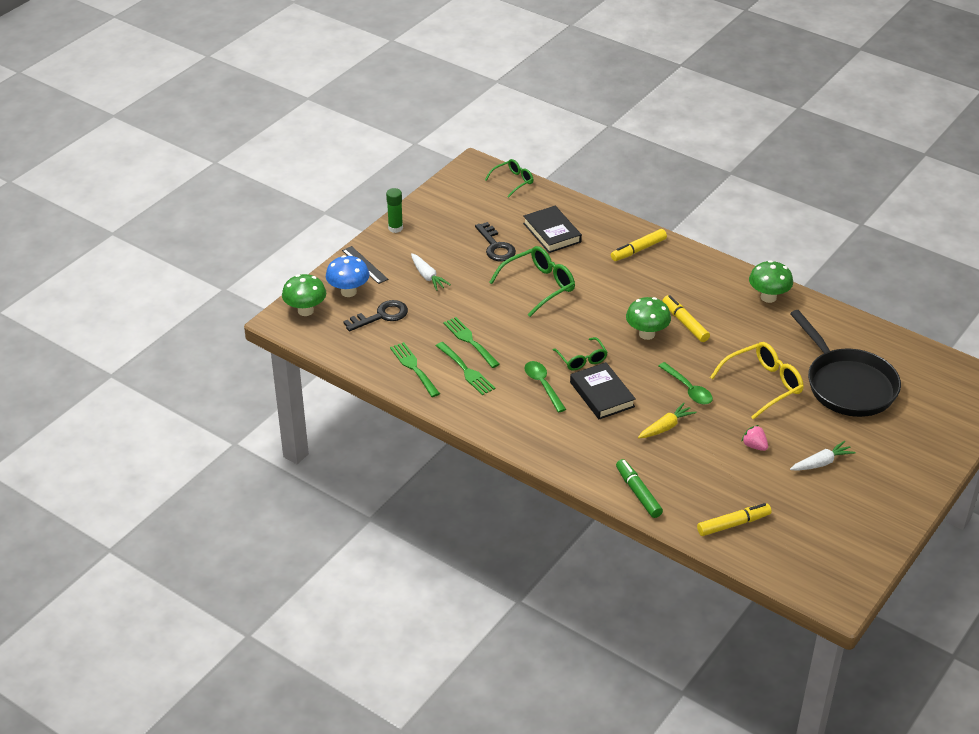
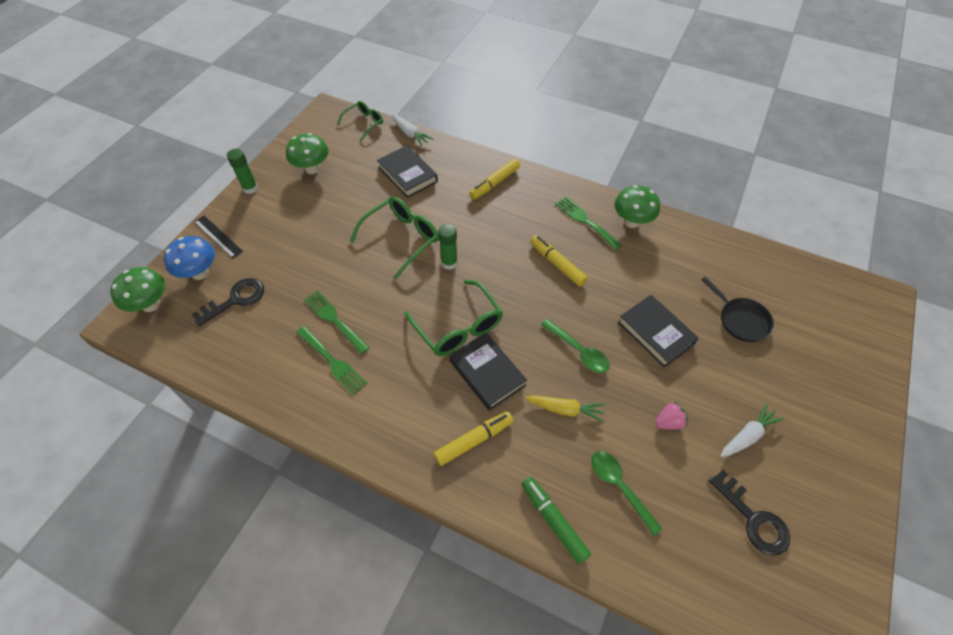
camera: 10 degrees left, 15 degrees up
(413, 367) = (273, 367): green fork -> green fork (585, 221)
(427, 276) = (285, 242): white carrot -> white carrot (410, 134)
(496, 246) = (353, 197): black key -> black key (753, 519)
(543, 385) = (420, 370): green spoon -> green spoon (619, 487)
(581, 310) = (449, 263): none -> green glue stick
(582, 360) = (458, 327): green glasses -> green glasses, size x1.63
(647, 334) = (521, 283): green mushroom -> green mushroom (312, 169)
(666, 427) = (565, 410): yellow carrot -> yellow carrot turned 60 degrees clockwise
(733, 524) = (676, 554): yellow marker -> yellow marker (474, 440)
(754, 446) = (668, 422): pink strawberry -> pink strawberry turned 120 degrees clockwise
(763, 385) = (655, 333): yellow glasses -> black book
(847, 385) = (741, 320): black pan -> black pan, size x0.52

